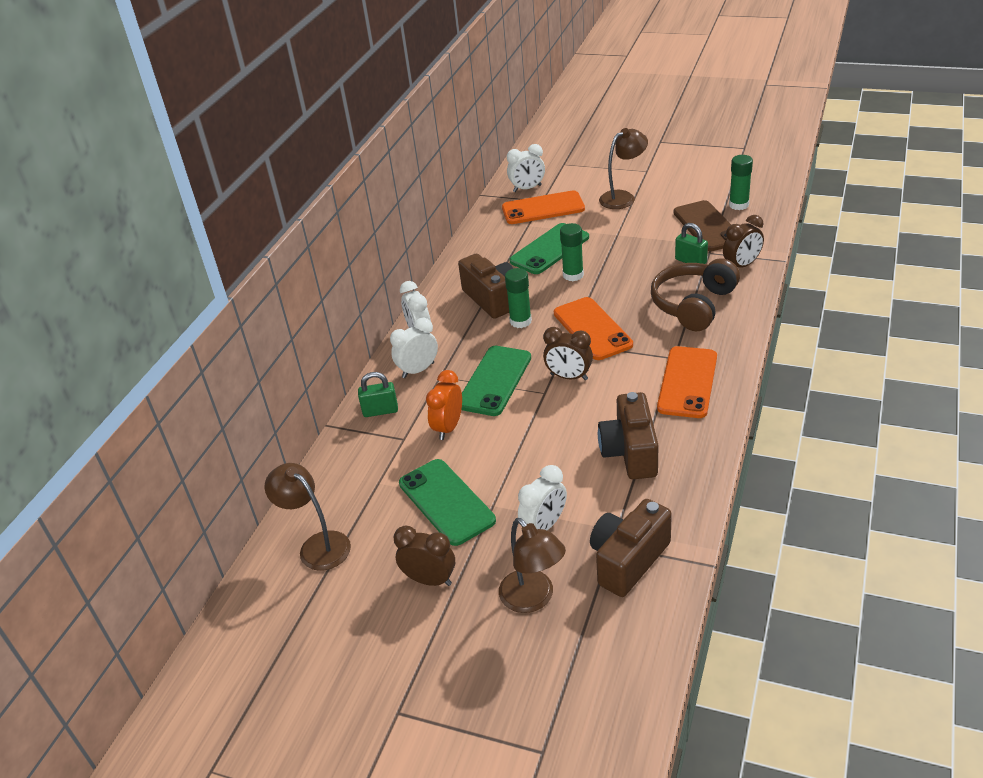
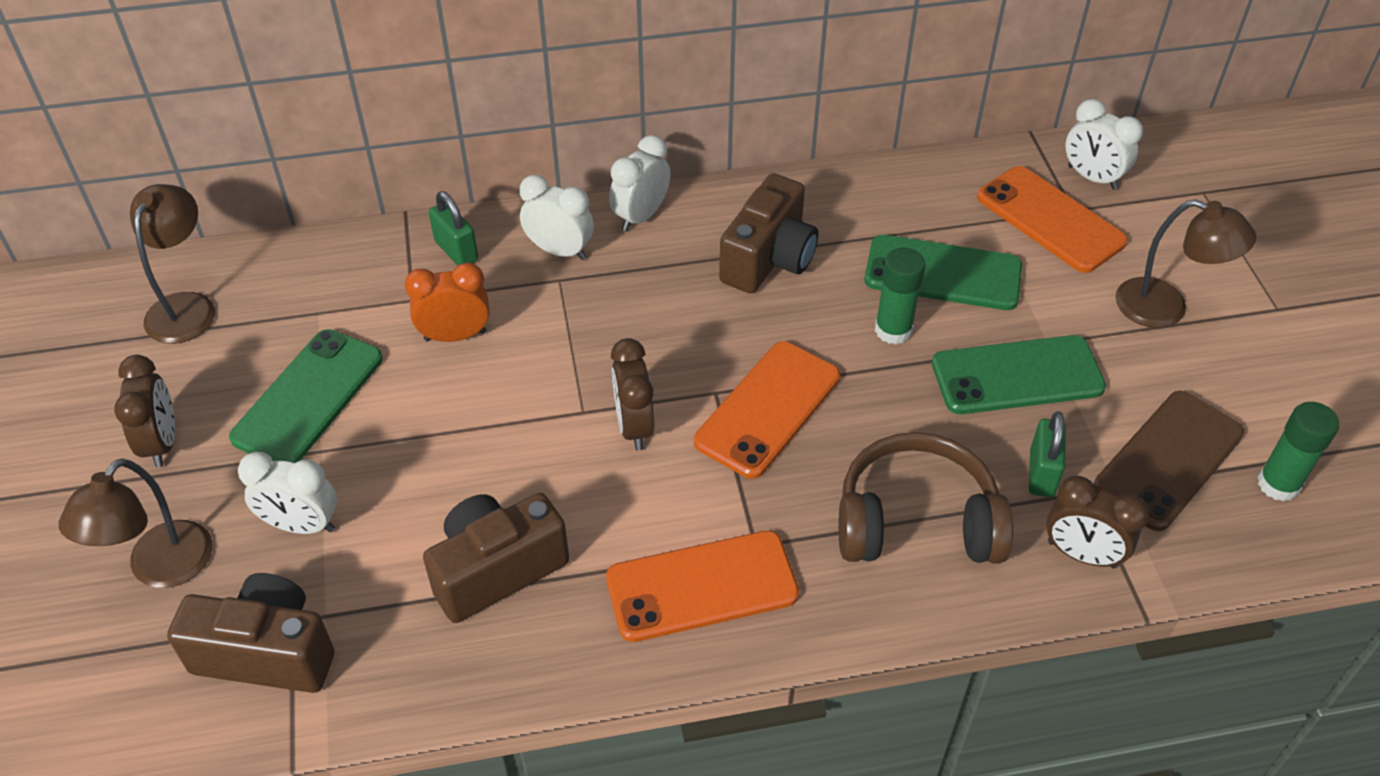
camera: 55 degrees right, 10 degrees up
(495, 381) = (580, 343): green phone -> green phone (1017, 376)
(520, 321) = (735, 315): green glue stick -> none

